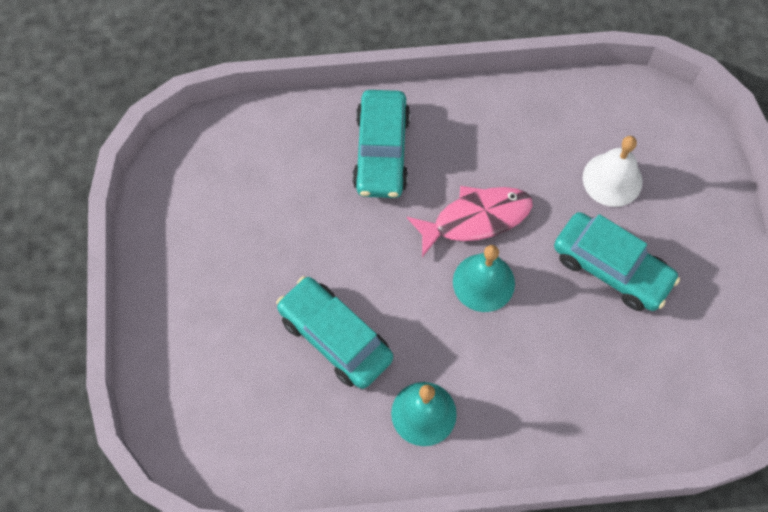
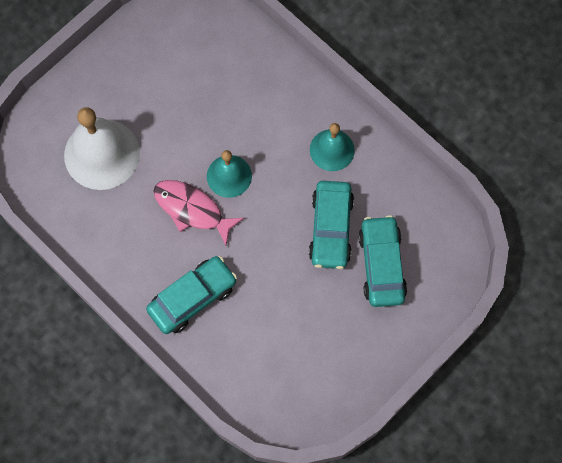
camera: 130 degrees left, 5 degrees up
(611, 268) = (162, 115): turquoise car -> turquoise car (381, 265)
(612, 179) = (102, 154): white bell -> white bell, size x1.68

